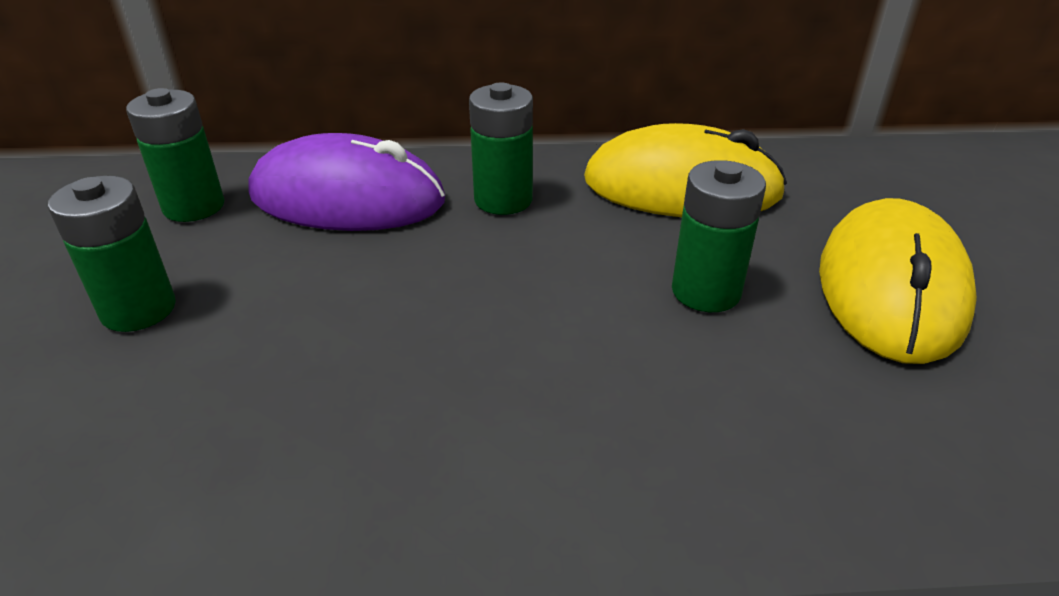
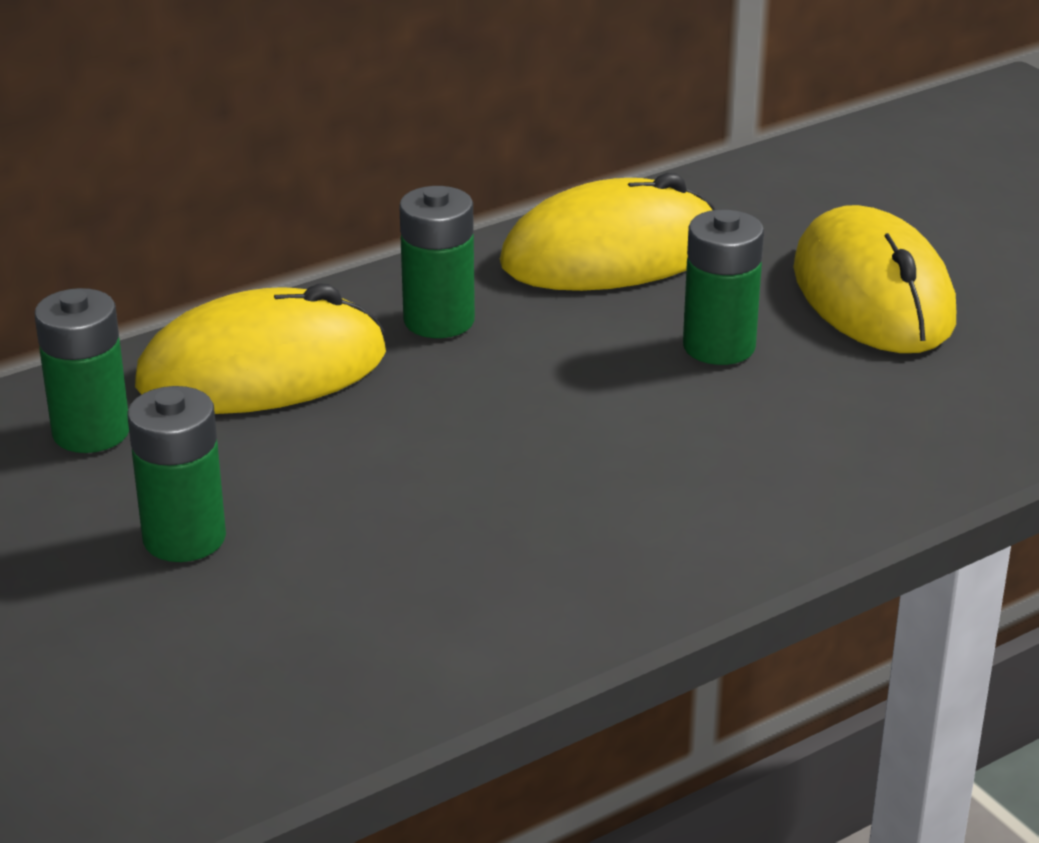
camera: 30 degrees left, 5 degrees down
(347, 198) = (262, 370): purple mouse -> yellow mouse

